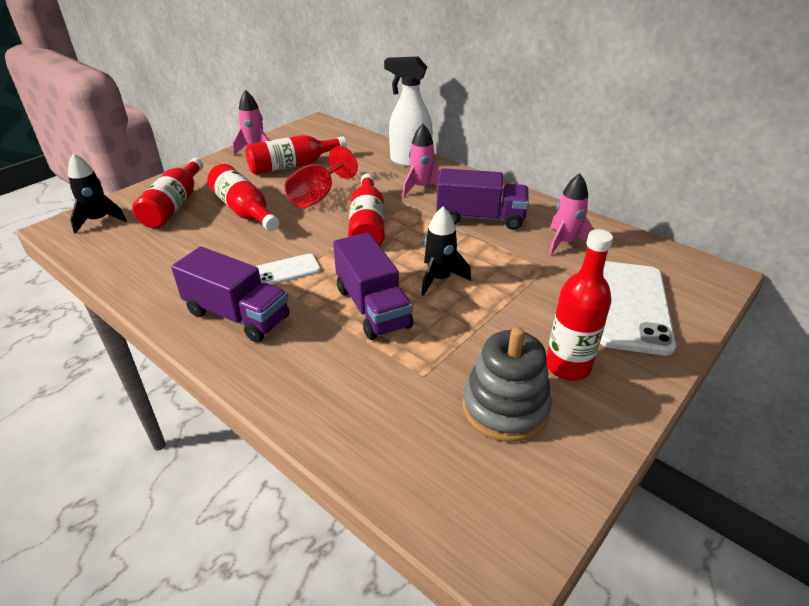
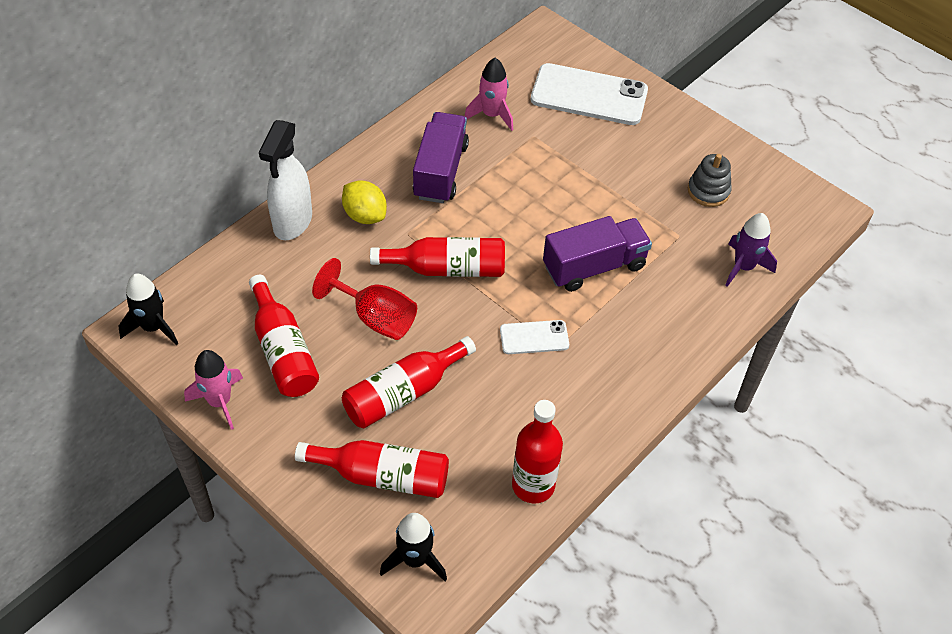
camera: 90 degrees left, 15 degrees up
(237, 315) = (608, 372): purple truck -> none
(287, 270) = (534, 337): white phone -> white phone turned 75 degrees counterclockwise
(376, 436) = (743, 267): none -> purple rocket
(421, 187) = (365, 215): pink rocket -> yellow lemon
(439, 279) = (550, 215): black rocket -> black rocket (153, 327)
(505, 408) = (708, 191): grey stacking toy -> grey stacking toy, size x0.67
(567, 366) = (662, 148): red bottle -> red bottle (533, 485)

